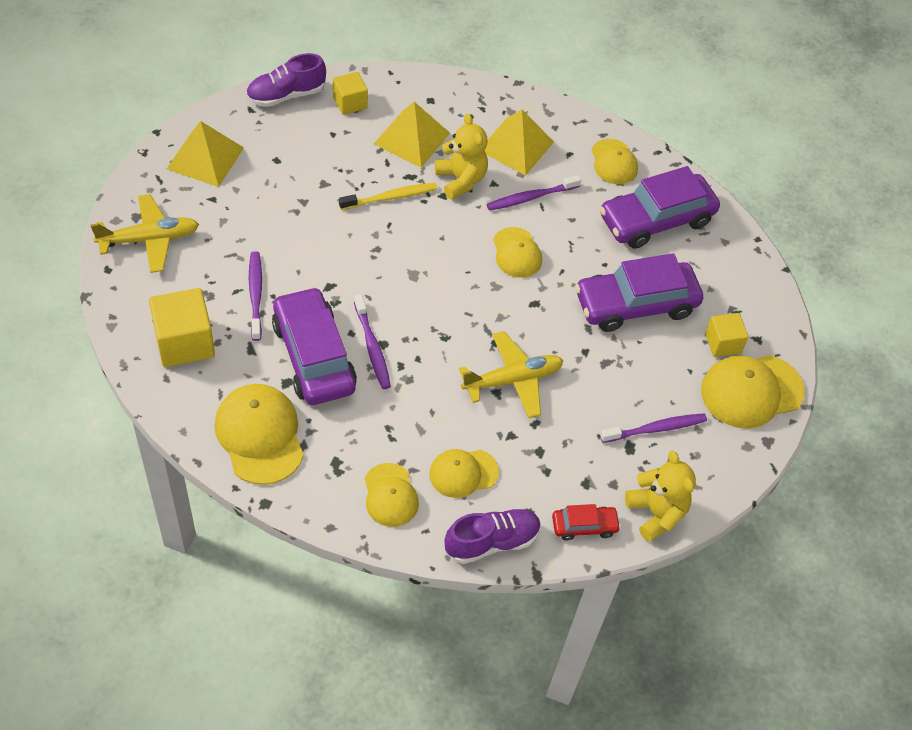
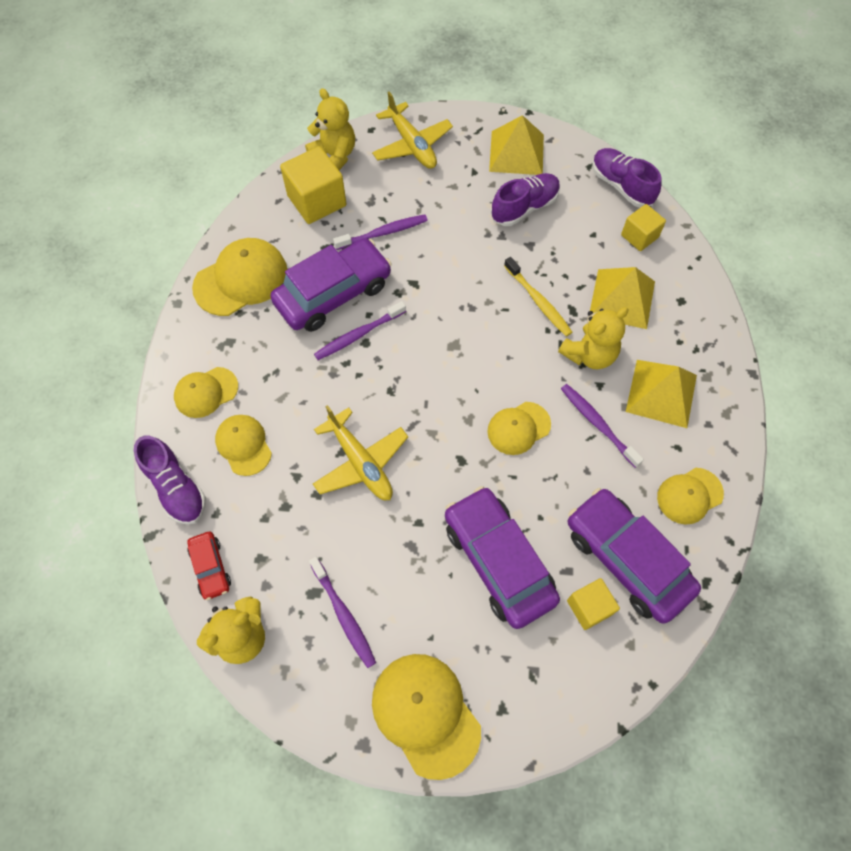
camera: 80 degrees right, 10 degrees up
(129, 311) = (334, 156): none -> yellow teddy bear
(277, 173) = (524, 207): none -> purple shoe
(722, 343) = (480, 668): yellow cube -> yellow cube (589, 607)

